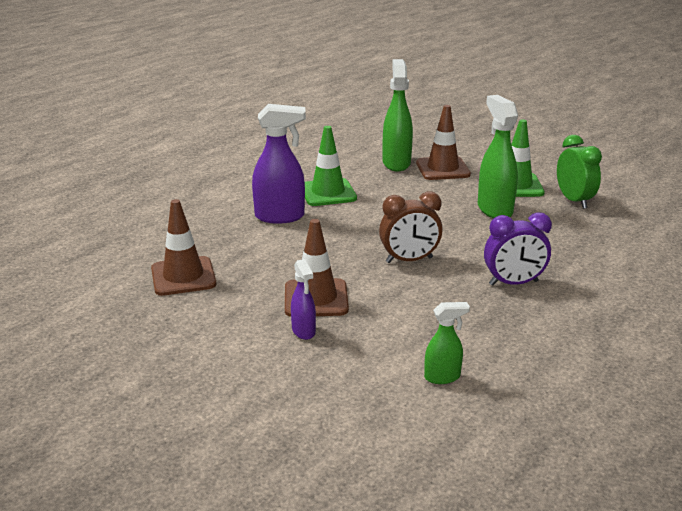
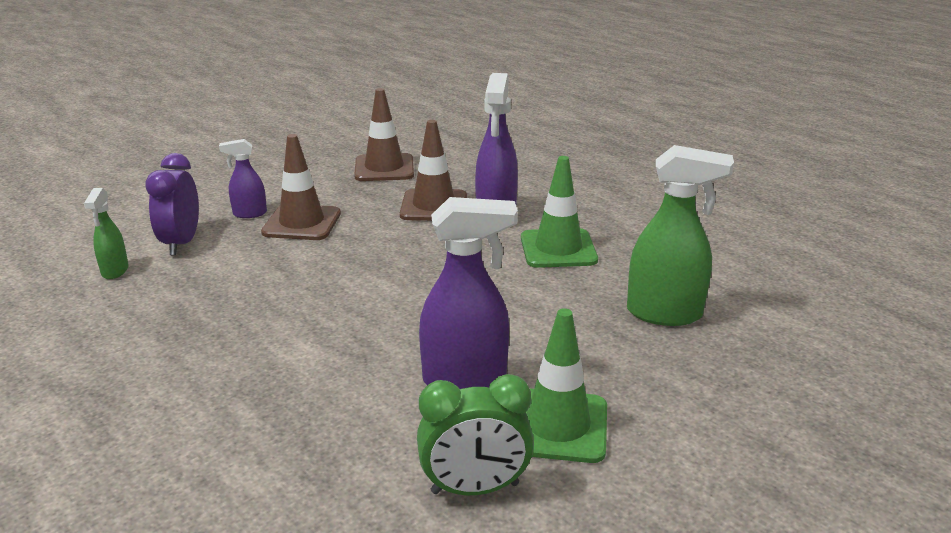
camera: 100 degrees right, 0 degrees up
(409, 260) = (348, 283): brown clock -> none
(442, 169) = (640, 356): brown traffic cone -> brown traffic cone (434, 206)
(494, 209) = (466, 380): green spray bottle -> purple spray bottle
(513, 283) = (243, 350): purple clock -> purple clock (181, 243)

